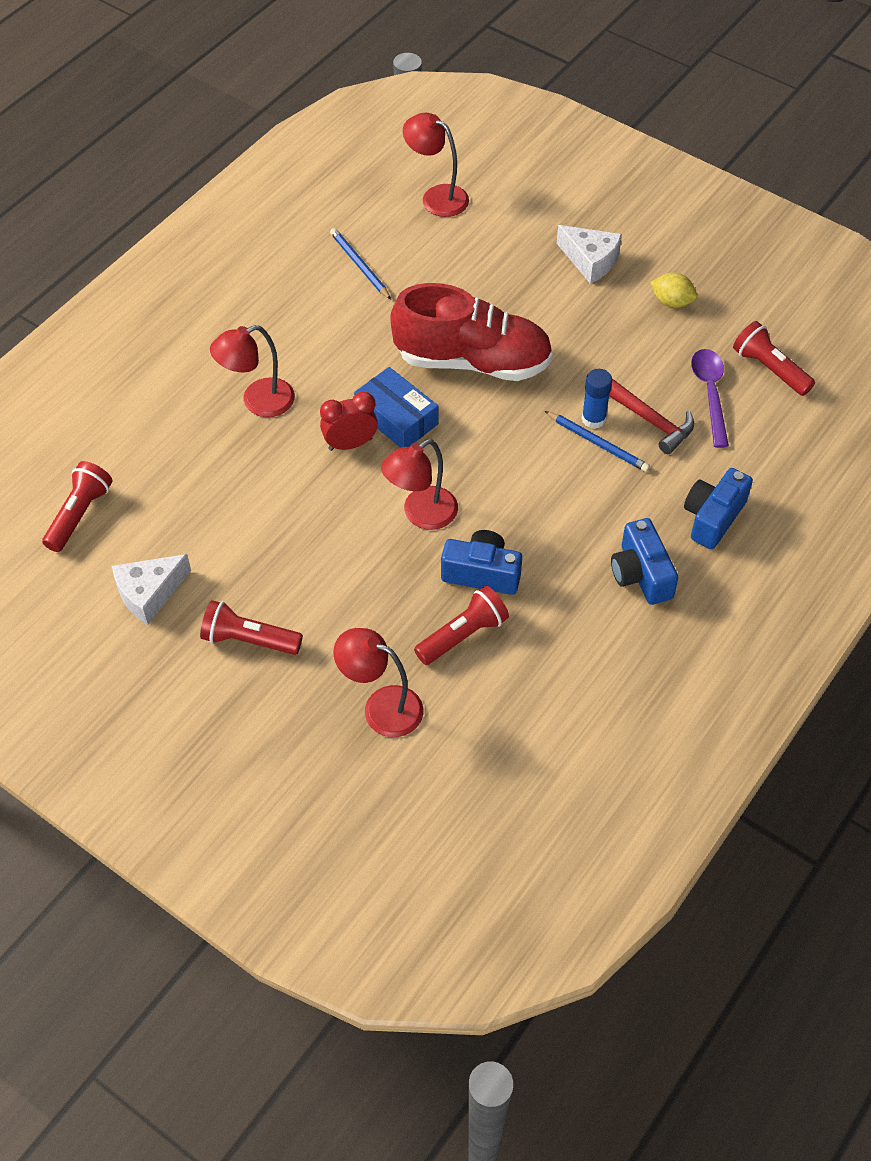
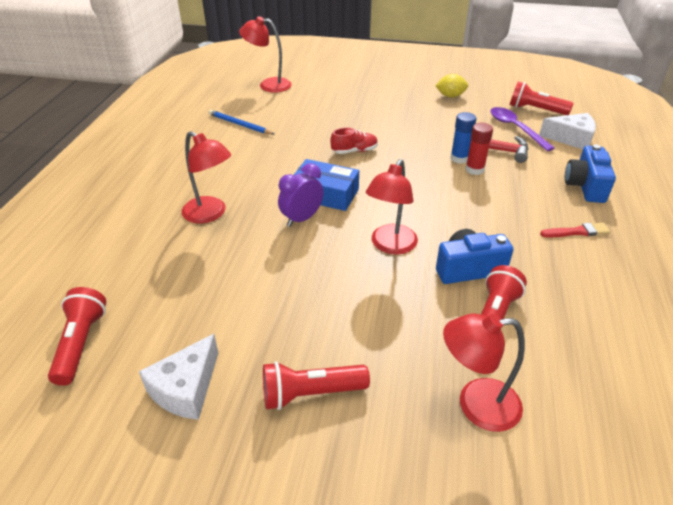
camera: 25 degrees left, 15 degrees down
(258, 402) = (210, 214): red lamp -> red lamp turned 90 degrees counterclockwise
(350, 444) = (302, 219): red clock -> purple clock
(472, 361) = (354, 151): red shoe -> red shoe, size x0.41
(590, 260) = (386, 90): white cheese -> white cheese (571, 138)
(598, 443) = (474, 169): blue pencil -> red glue stick
(641, 574) = (577, 232): blue camera -> red brush

